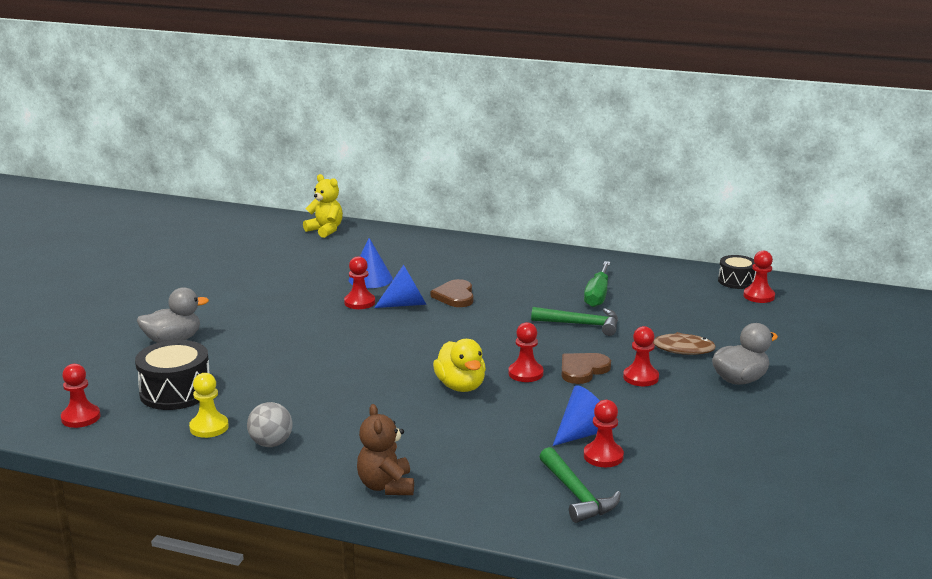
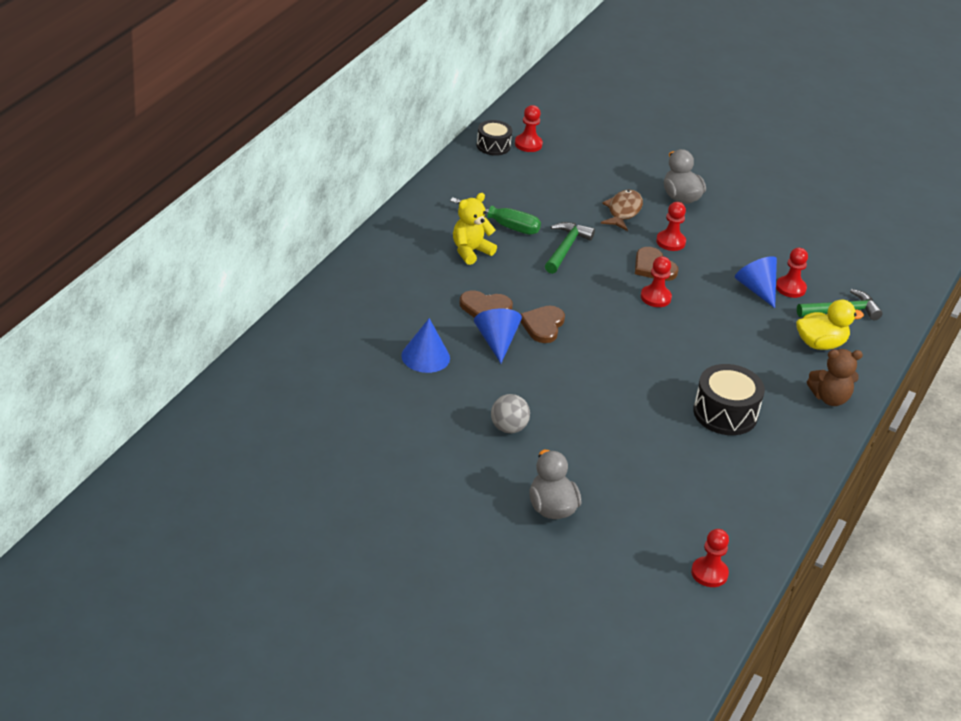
camera: 85 degrees left, 15 degrees up
(175, 392) = (665, 509): black drum -> black drum (725, 413)
(209, 427) = (734, 489): yellow pawn -> none
(271, 443) = (764, 453): grey ball -> grey ball (508, 428)
(325, 230) = (265, 373): yellow teddy bear -> yellow teddy bear (470, 251)
(359, 302) = (485, 371): red pawn -> none
(442, 322) = (543, 325): none -> brown heart
(461, 386) = (674, 336): yellow duck -> yellow duck (820, 344)

